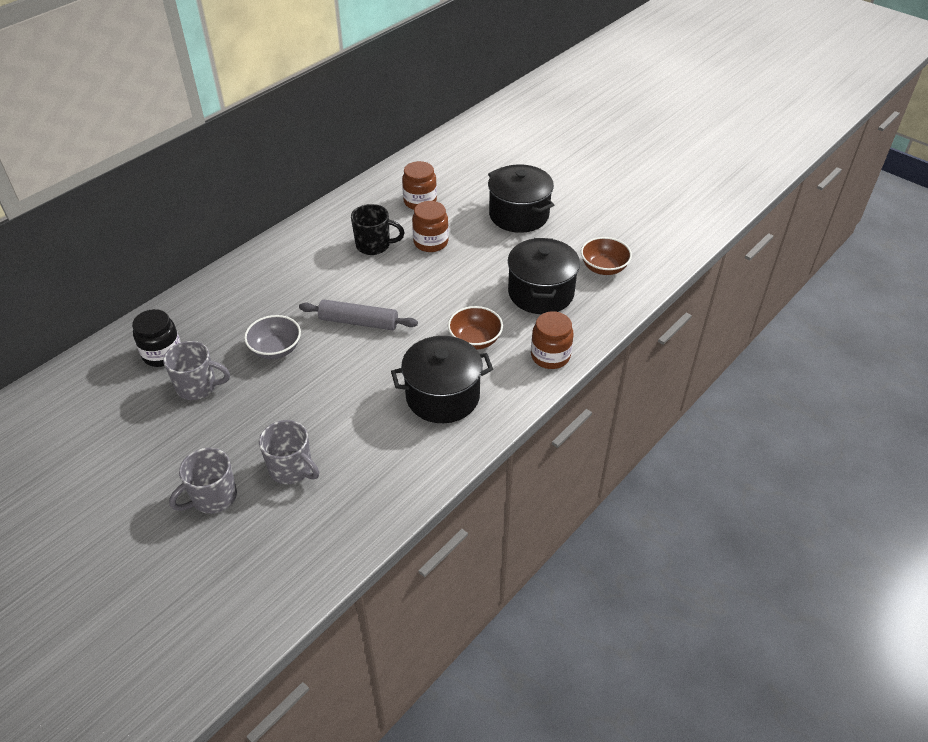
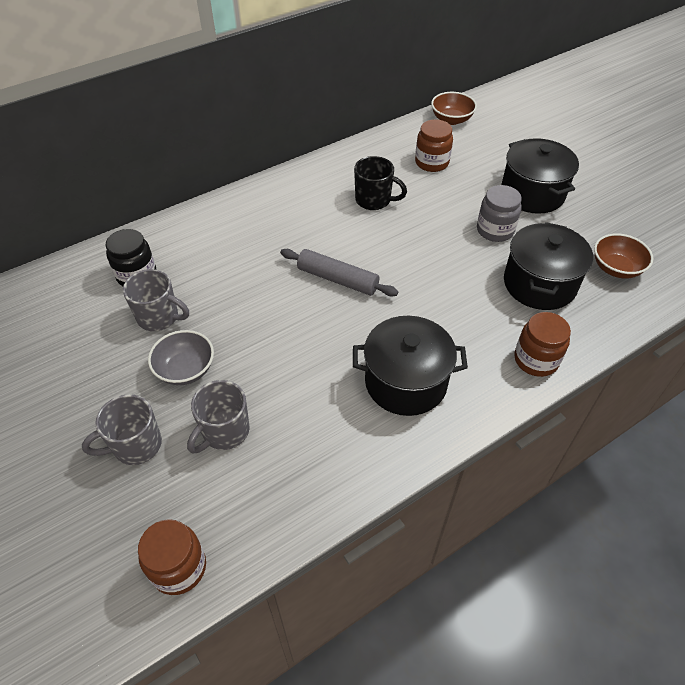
camera: 15 degrees right, 5 degrees up
(276, 349) = (246, 292): grey bowl -> grey bowl (185, 370)
(292, 469) = (224, 431): grey mug -> grey mug turned 75 degrees clockwise
(431, 242) = (433, 207): brown jar -> brown jar (178, 567)
(475, 340) = (455, 323): brown bowl -> brown bowl (451, 119)
(492, 253) = (495, 230): none -> grey jar

